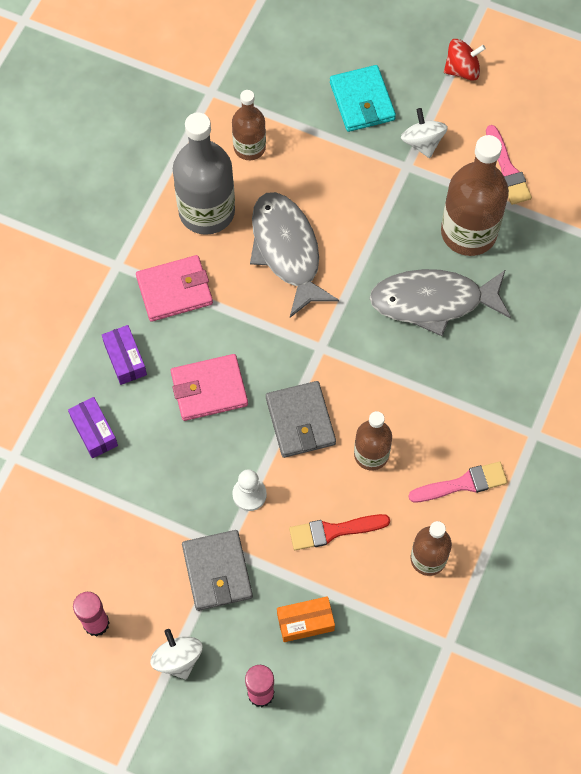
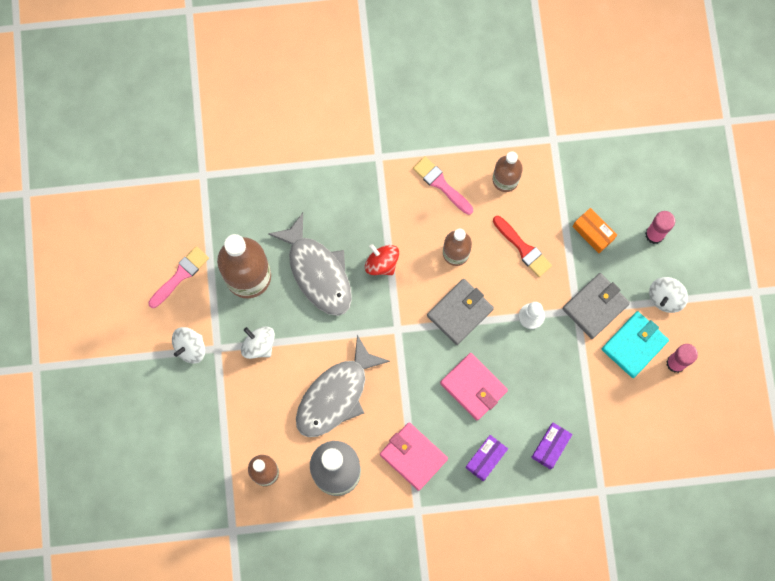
camera: 120 degrees left, 10 degrees up
(362, 101) = (178, 411): turquoise wallet -> turquoise wallet (634, 345)
(386, 206) = (259, 345): none -> white spinning top
(462, 70) = (109, 352): red spinning top -> red spinning top (382, 263)

